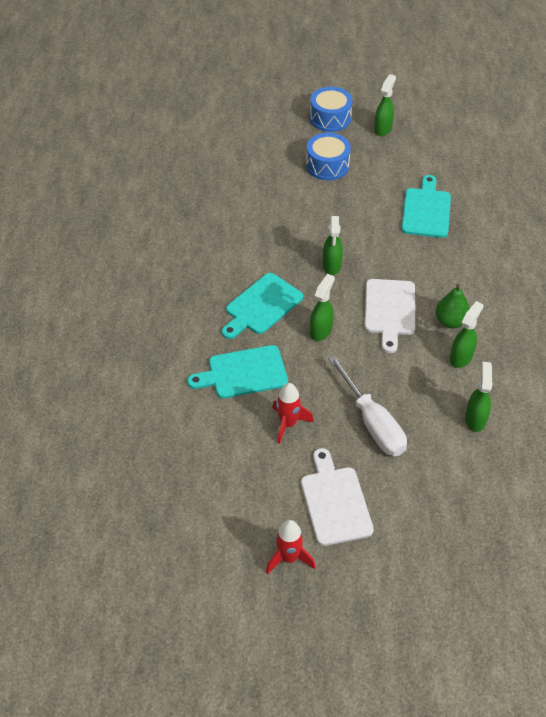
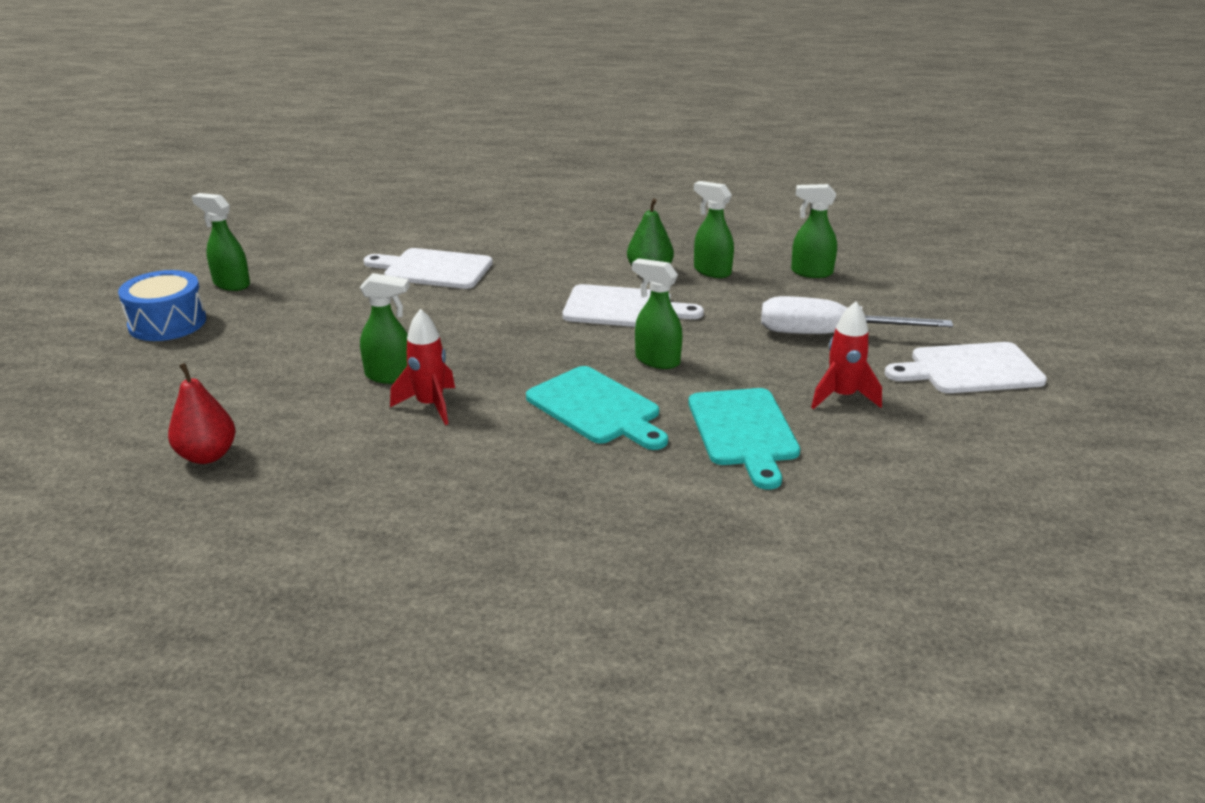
camera: 85 degrees left, 20 degrees down
(204, 169) = (207, 455): none -> red pear
(289, 558) = (1078, 409): red rocket -> red rocket (430, 405)
(327, 165) = (286, 333): blue drum -> none
(332, 265) = (521, 344): green spray bottle -> green spray bottle (390, 376)
(372, 423) = (828, 334): white screwdriver -> white screwdriver turned 150 degrees counterclockwise
(426, 210) = (433, 269): turquoise cutting board -> white cutting board

